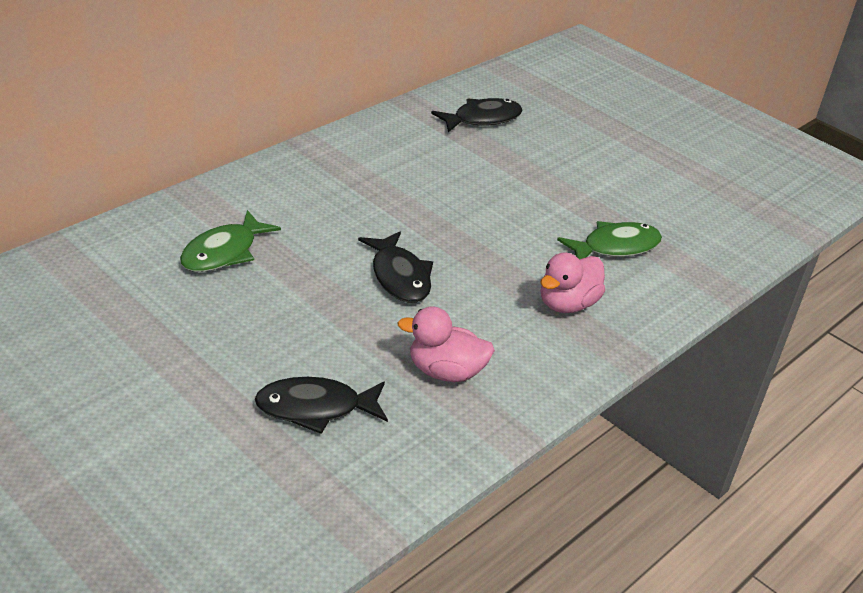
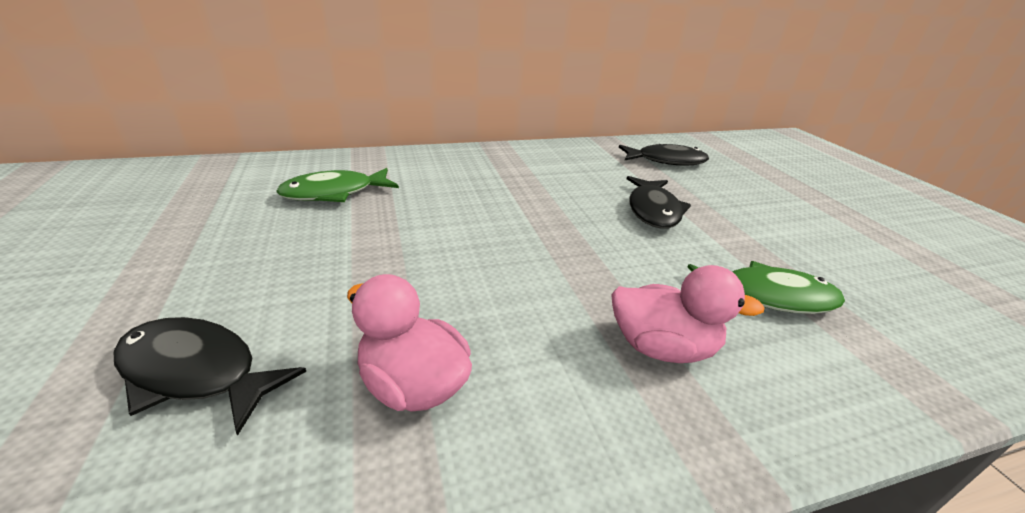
camera: 30 degrees right, 5 degrees down
(399, 276) = (471, 255): black fish -> black fish (653, 210)
(567, 304) = (662, 347): pink duck -> pink duck turned 150 degrees counterclockwise

